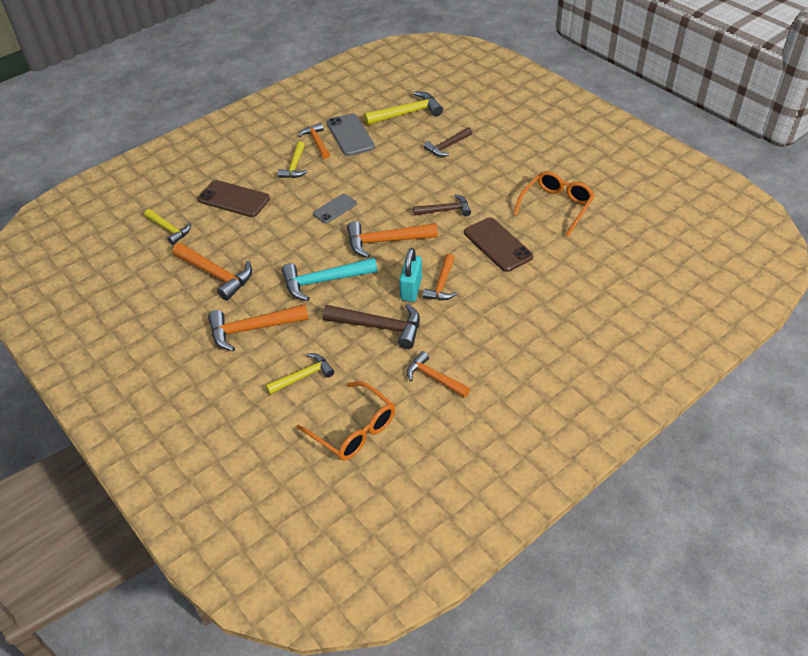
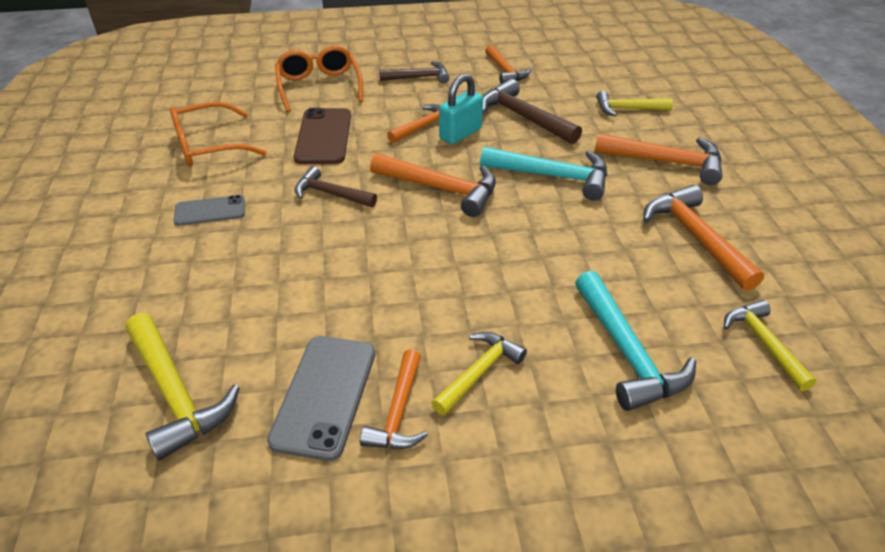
camera: 150 degrees left, 5 degrees down
(234, 199) = (626, 352): brown phone -> turquoise hammer
(335, 209) = (471, 259): grey phone -> grey phone (210, 211)
(353, 429) = (602, 67): orange glasses -> orange glasses (319, 87)
(407, 113) = (175, 393): yellow hammer -> yellow hammer turned 135 degrees counterclockwise
(447, 146) = (207, 285): brown hammer -> brown hammer (419, 77)

